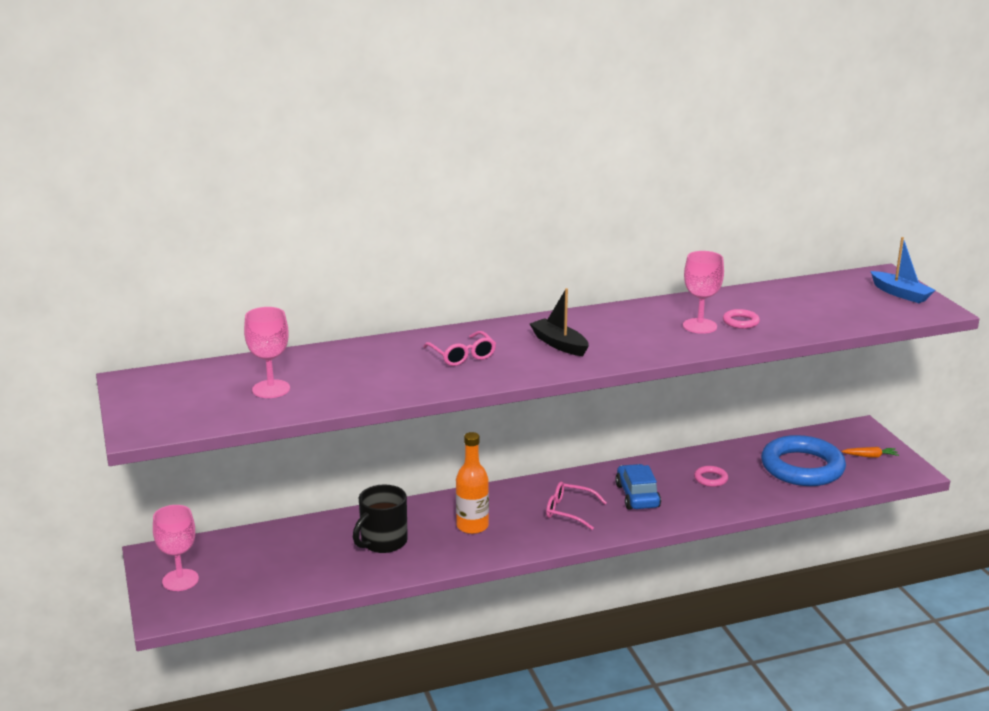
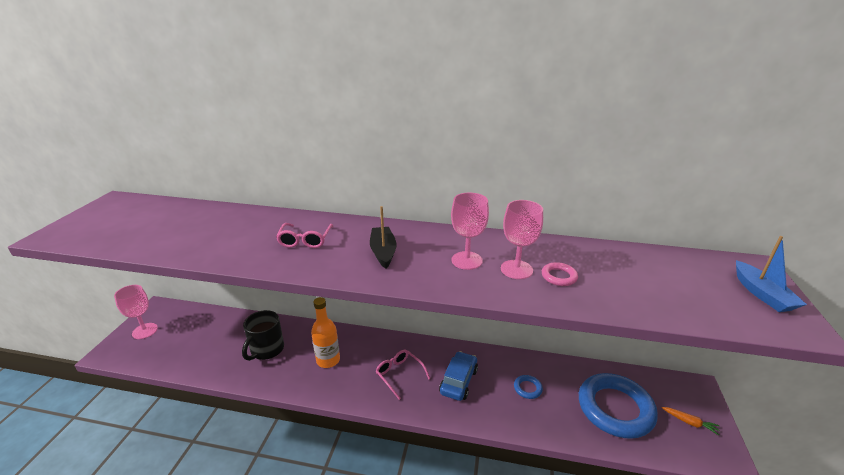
camera: 30 degrees right, 5 degrees up
(271, 389) = (161, 229): pink goblet -> pink goblet (466, 260)
(383, 542) = (266, 350): black mug -> black mug turned 45 degrees counterclockwise
(710, 479) = (527, 388): pink ring -> blue ring

